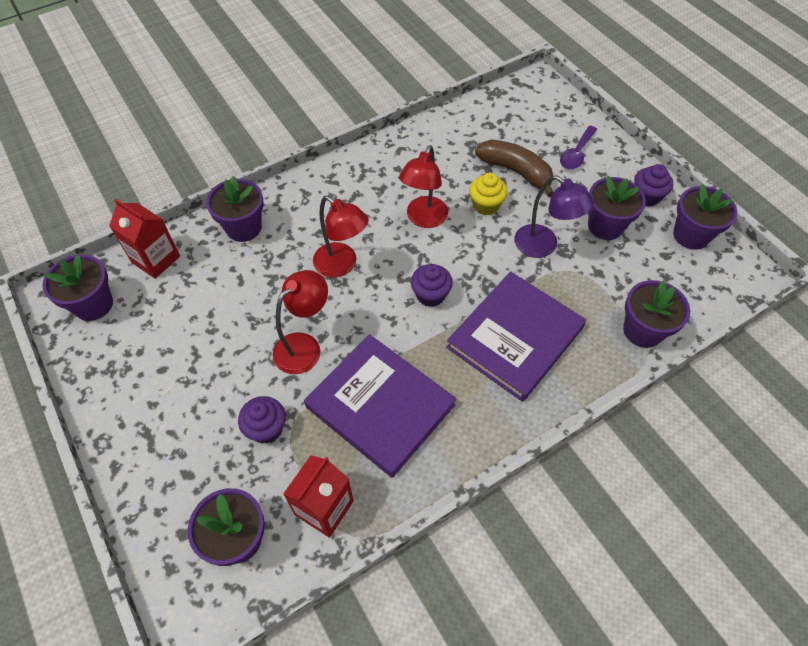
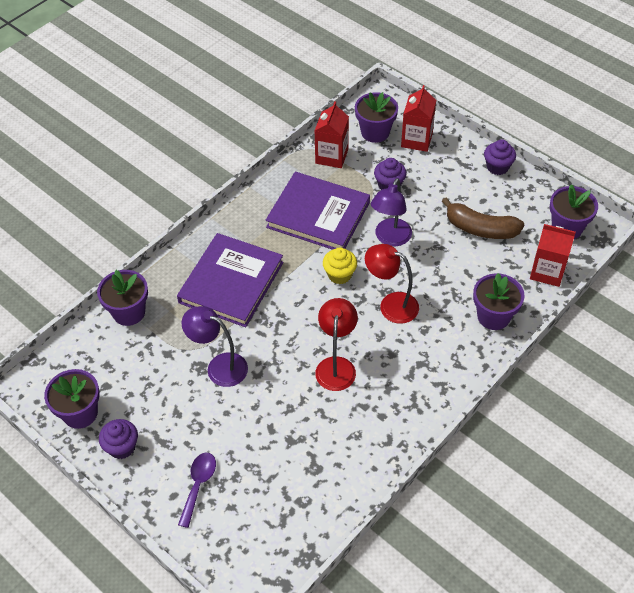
camera: 165 degrees right, 5 degrees down
(185, 502) = (416, 140): none -> red carton
(304, 346) = (390, 238): red lamp -> purple lamp
(430, 295) = (307, 298): purple cupcake -> purple cupcake (497, 167)
(486, 205) = (281, 395): yellow cupcake -> yellow cupcake (339, 275)
(515, 171) = (260, 444): brown banana -> brown banana (480, 229)
(605, 226) = (163, 402): purple flower pot -> none

